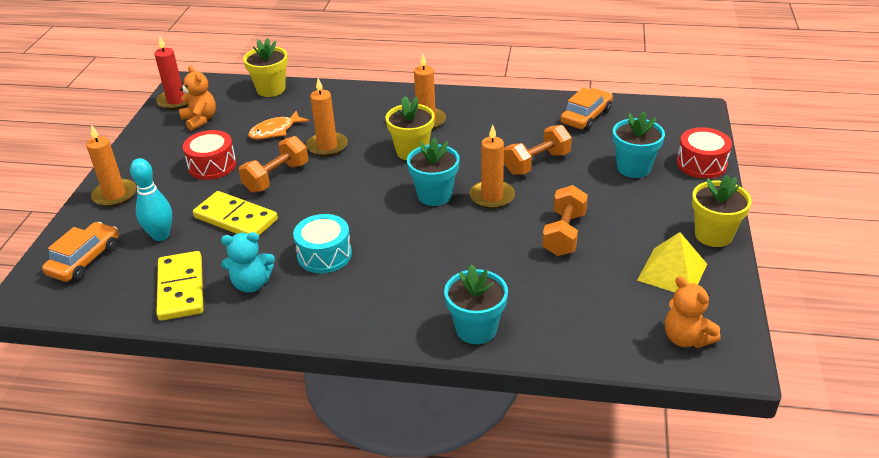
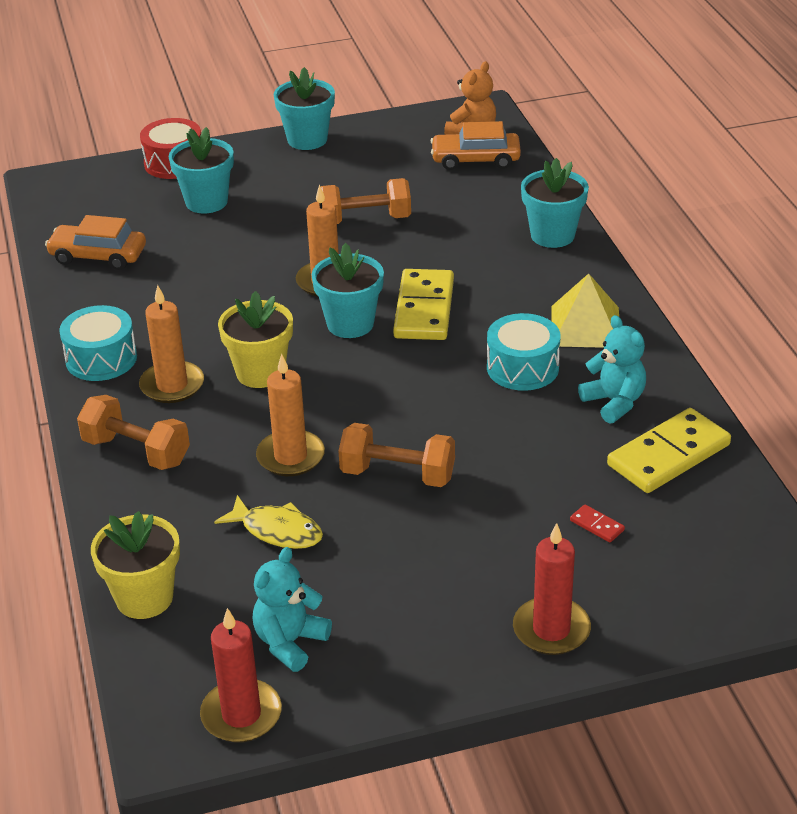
camera: 115 degrees left, 0 degrees up
(85, 260) = (698, 574): orange car -> orange car (475, 159)
(115, 195) = (551, 629): orange candle -> red candle
(161, 235) = (597, 525): turquoise bowling pin -> red domino
(200, 120) = (290, 642): orange teddy bear -> turquoise teddy bear
(212, 165) = (410, 557): red drum -> none
(235, 219) = (512, 471): yellow domino -> yellow domino (424, 309)
(275, 131) = (277, 531): orange fish -> yellow fish
(471, 103) = (101, 359): none -> turquoise drum
(537, 163) = (233, 267): orange dumbbell -> orange dumbbell (136, 451)
(672, 272) = (383, 152): yellow pyramid -> yellow pyramid (585, 326)
(713, 235) = (307, 139): yellow flower pot -> turquoise flower pot

